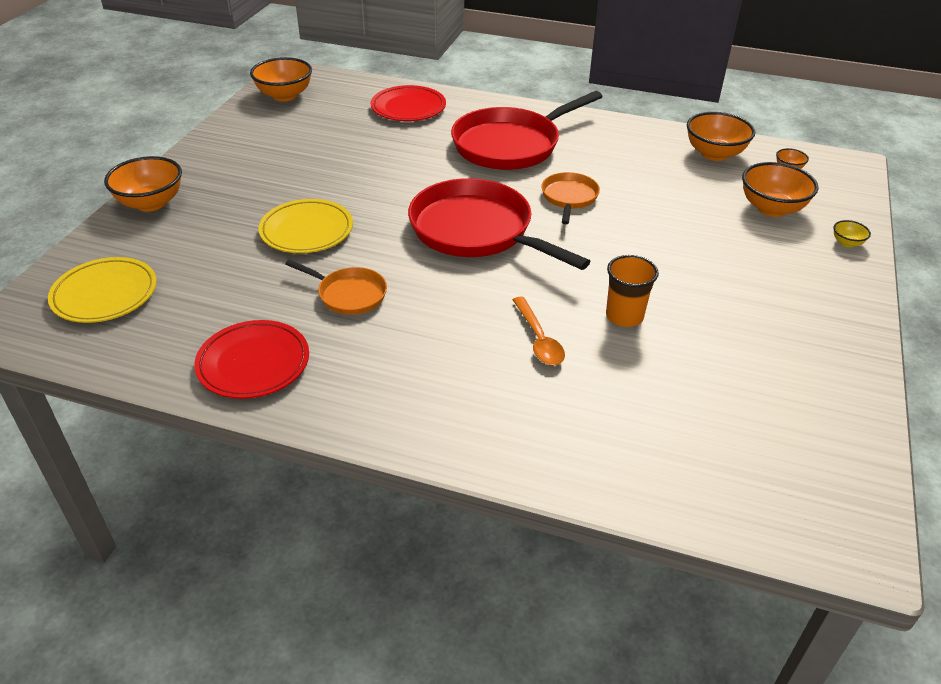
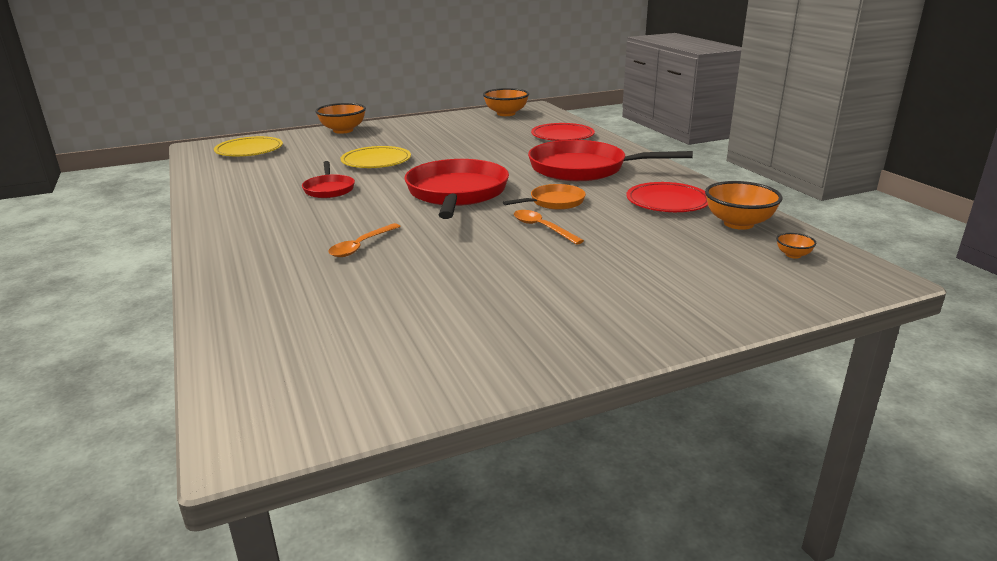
camera: 50 degrees right, 15 degrees down
(253, 363) = (231, 193): red plate -> red plate (667, 202)
(349, 294) = (329, 189): orange pan -> red pan
(618, 232) = (542, 228): none -> orange spoon
(624, 316) = (434, 262): orange cup -> none
(771, 208) = (705, 267): orange bowl -> none
(847, 243) = (724, 313): yellow bowl -> none

